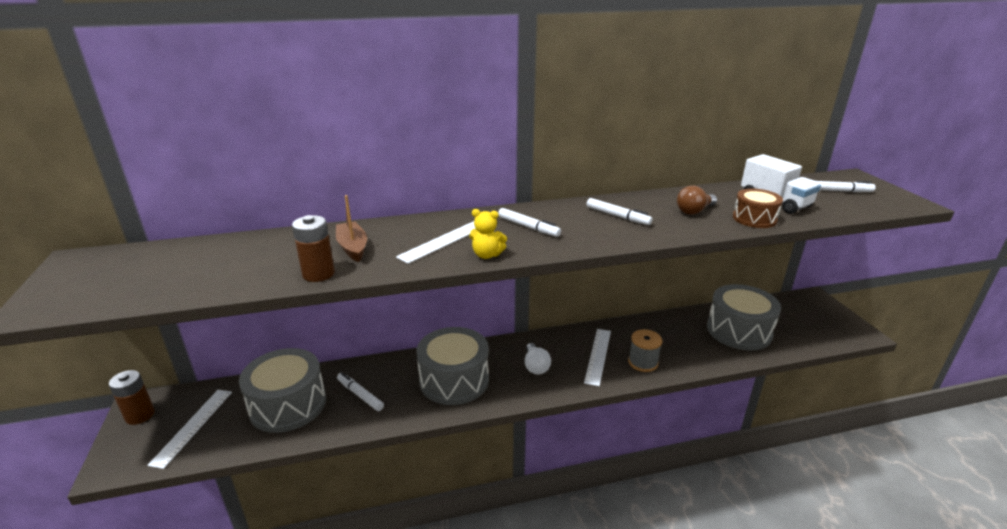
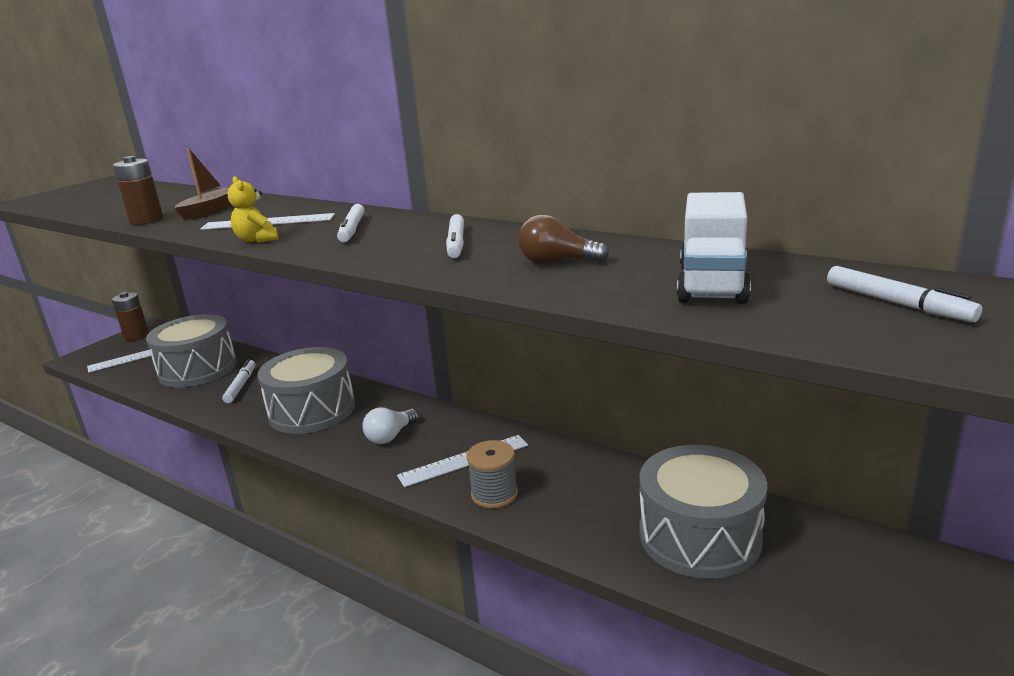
camera: 50 degrees right, 5 degrees down
(754, 219) = (605, 292): brown drum -> none

